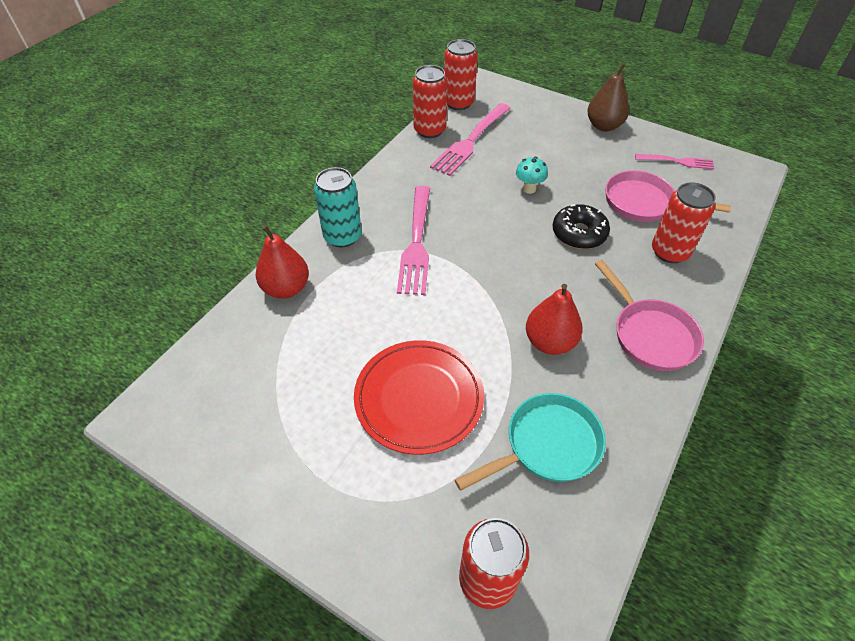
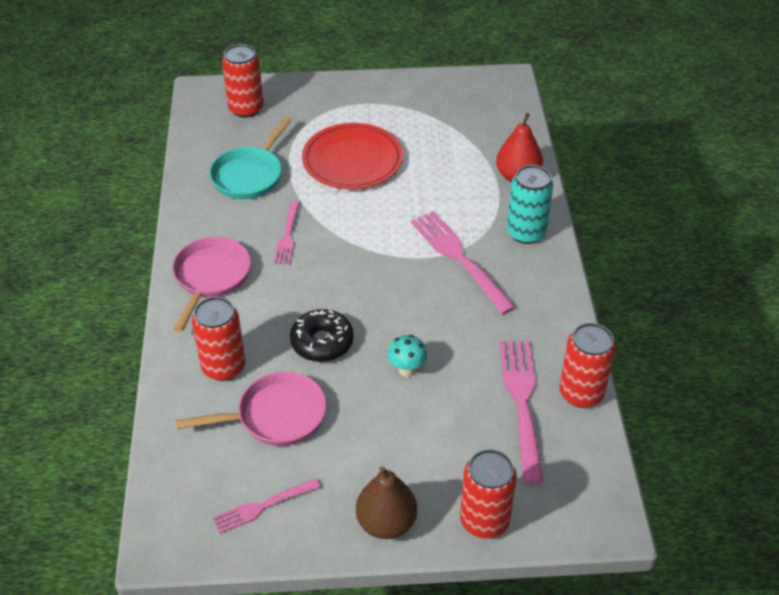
camera: 145 degrees right, 5 degrees down
(458, 103) = (594, 459): red can -> red can (484, 520)
(549, 342) = (287, 235): red pear -> pink fork
(650, 334) = (210, 278): pink pan -> pink pan turned 75 degrees clockwise

